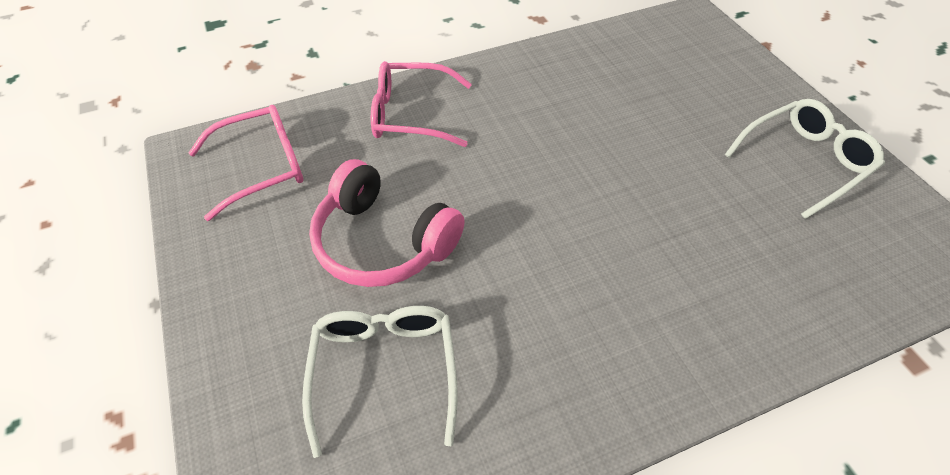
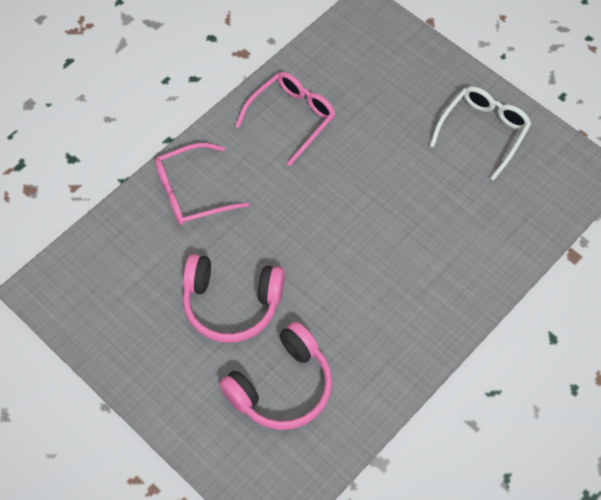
camera: 25 degrees left, 10 degrees up
(261, 167) = (107, 281): pink glasses -> pink glasses (291, 118)
(385, 372) = (282, 386): white glasses -> pink headphones

